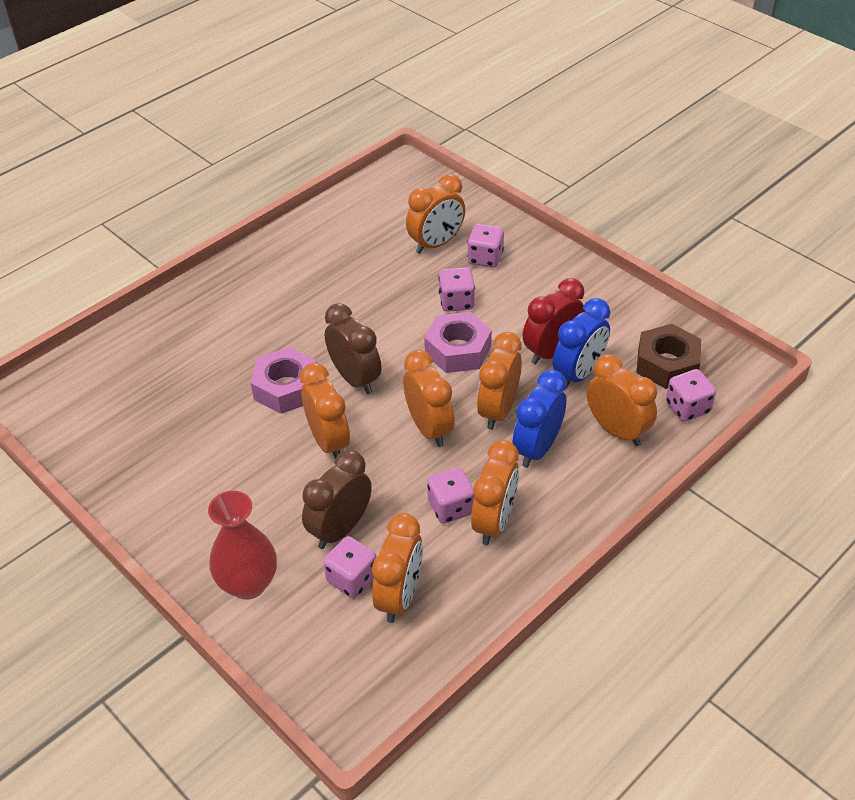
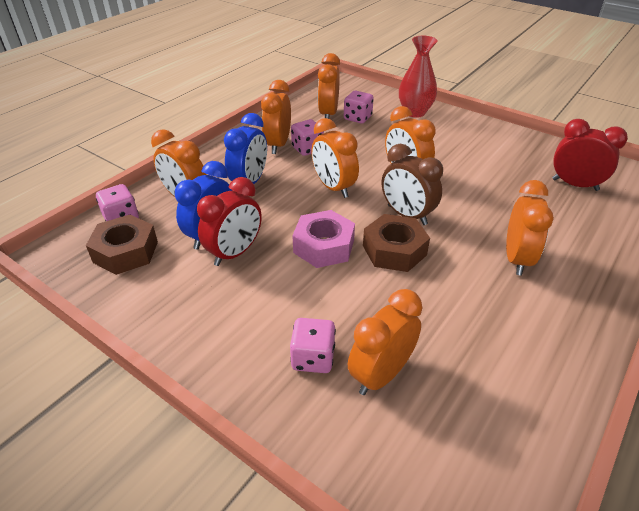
camera: 170 degrees right, 5 degrees down
(128, 401) = (575, 185): none -> red clock
(286, 388) = (460, 204): pink nut -> none
(340, 529) = (374, 135): brown clock -> none
(386, 338) = (394, 250): none -> brown nut
(456, 302) = (336, 295): pink dice -> none
(498, 410) = (281, 203): orange clock -> orange clock (516, 259)

